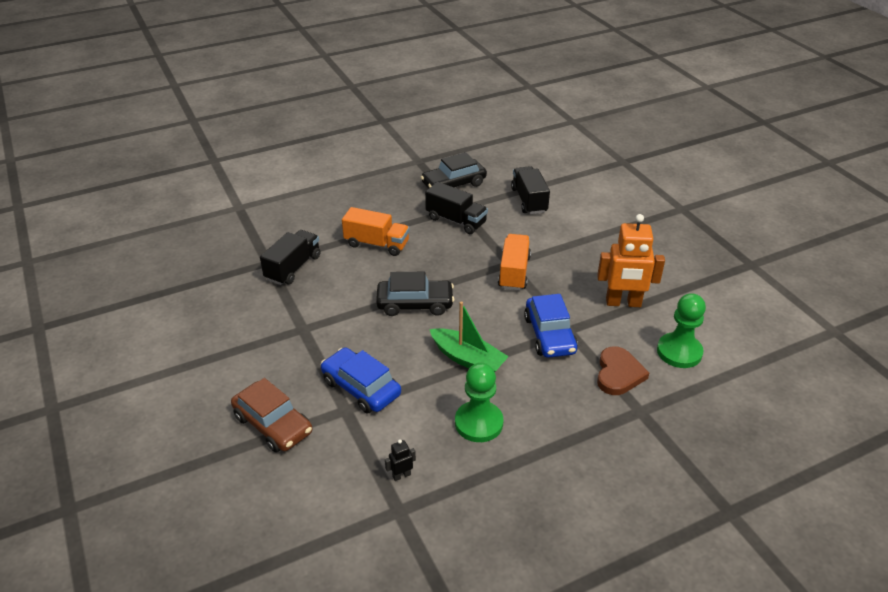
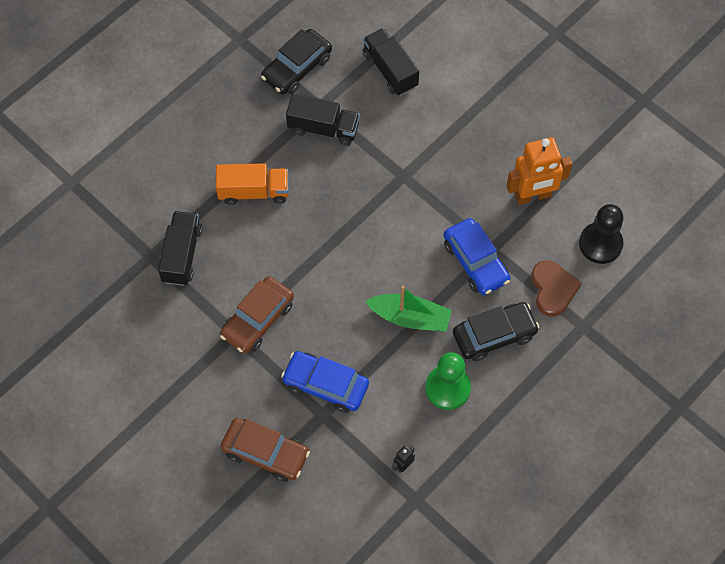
camera: 20 degrees left, 25 degrees up
(328, 325) = (258, 320): none -> brown car
(415, 304) = (331, 264): black car -> black car (494, 335)
(514, 272) = (413, 187): orange truck -> none
(679, 352) = (600, 244): green pawn -> black pawn

